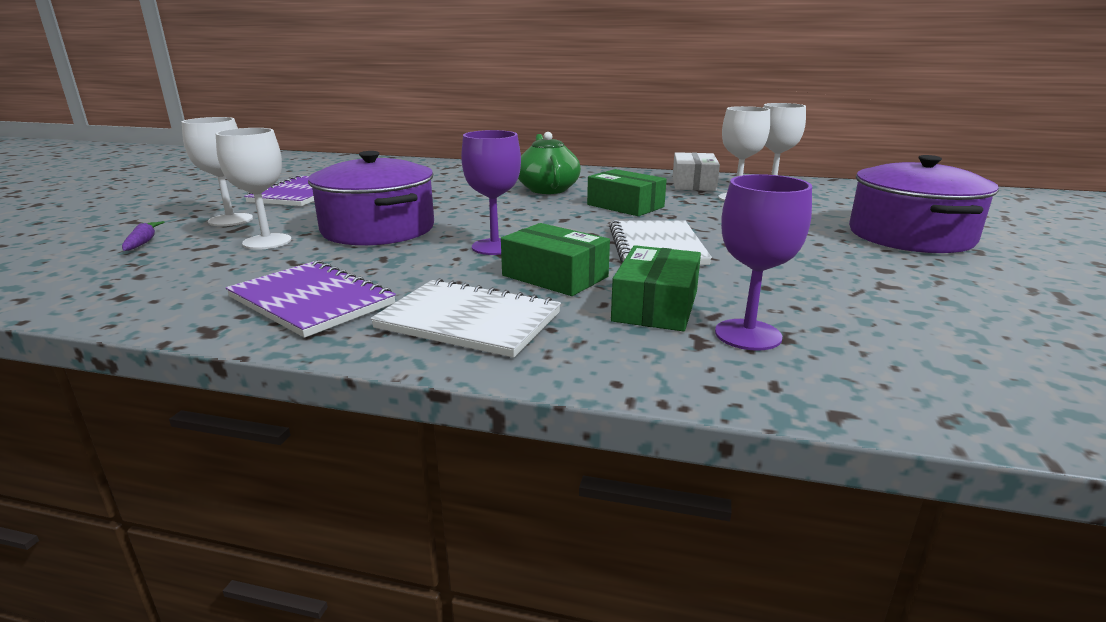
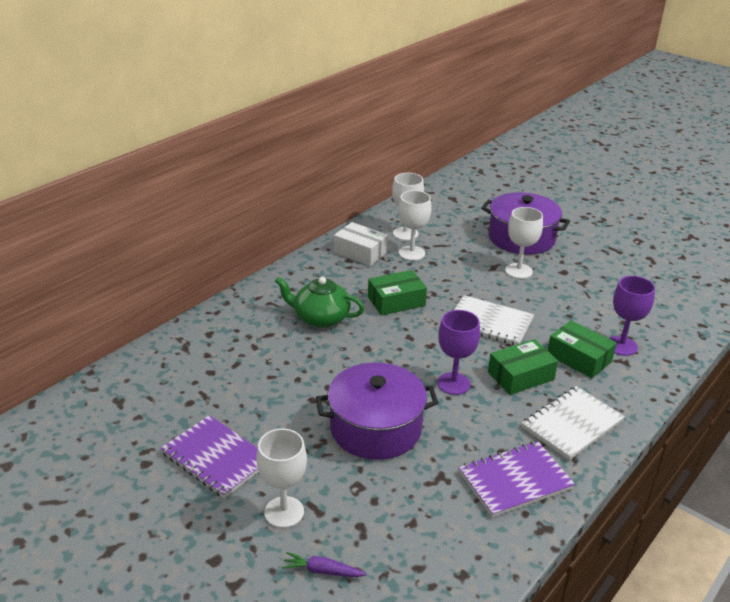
camera: 65 degrees left, 10 degrees up
(267, 242) = (371, 492): white goblet -> white goblet (518, 271)

